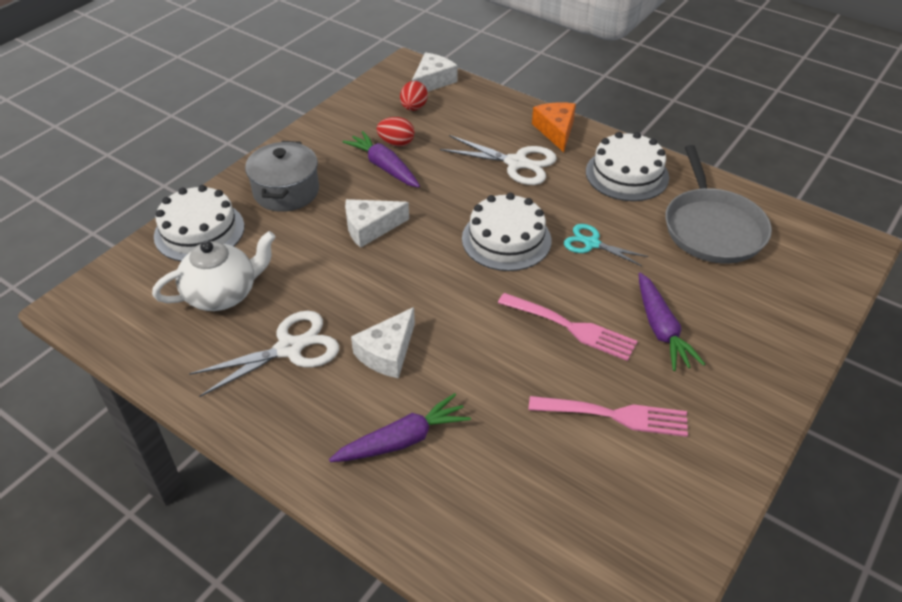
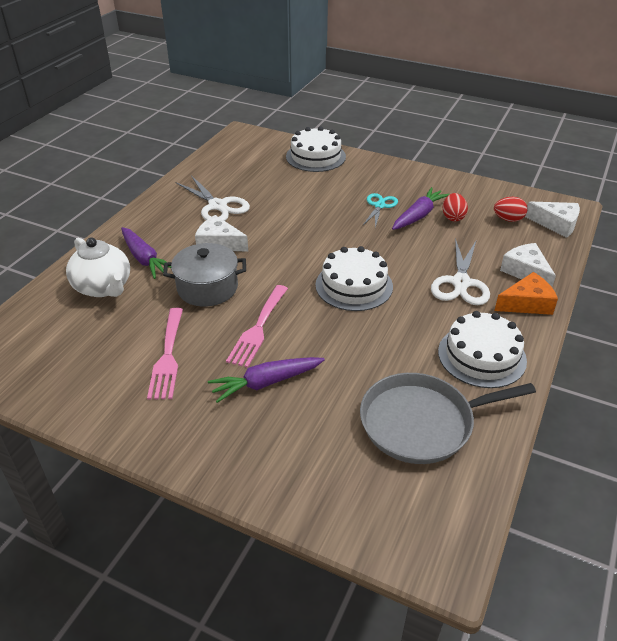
camera: 80 degrees right, 5 degrees down
(222, 294) = (260, 175): white teapot -> white teapot (103, 287)
(286, 191) = (369, 179): grey pot -> grey pot (207, 288)
(370, 228) = (343, 219): white cheese -> white cheese (526, 272)
(591, 243) = (366, 335): turquoise scissors -> turquoise scissors (379, 206)

